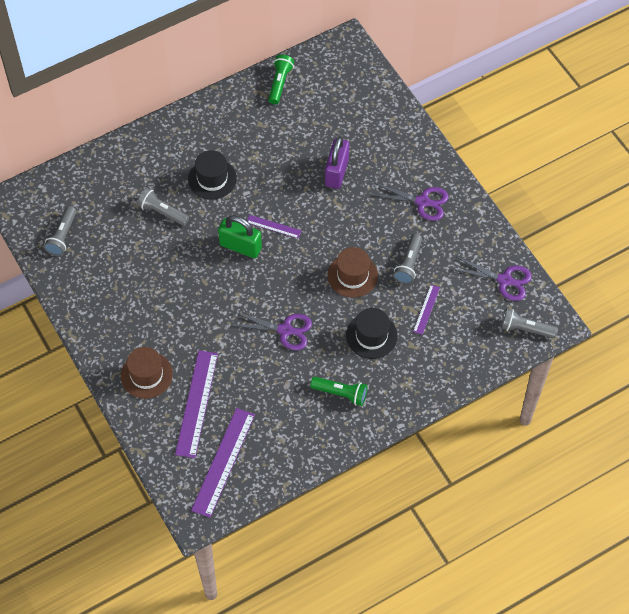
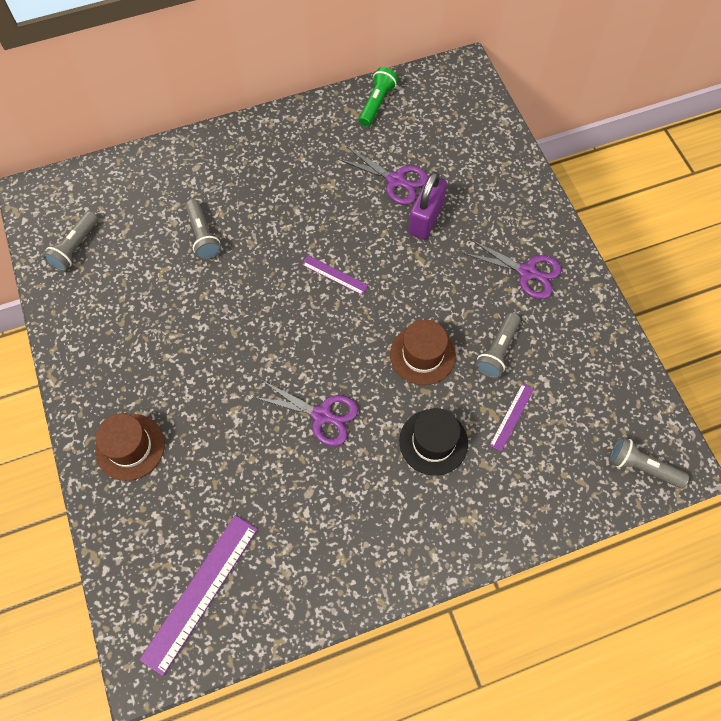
camera: 10 degrees right, 5 degrees up
(162, 212) = (203, 236): grey flashlight -> grey flashlight turned 150 degrees counterclockwise
(197, 403) = (185, 499): purple ruler -> none
(212, 179) = (272, 204): black hat -> none
(240, 246) = (288, 294): green padlock -> none
(341, 393) = (378, 518): green flashlight -> none
(504, 280) = (621, 393): purple scissors -> purple scissors (395, 180)

